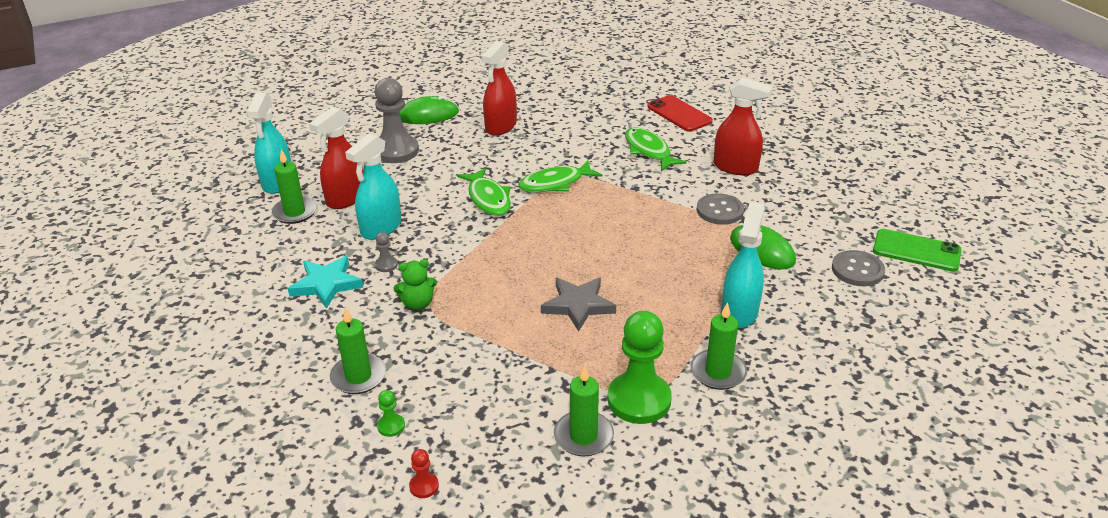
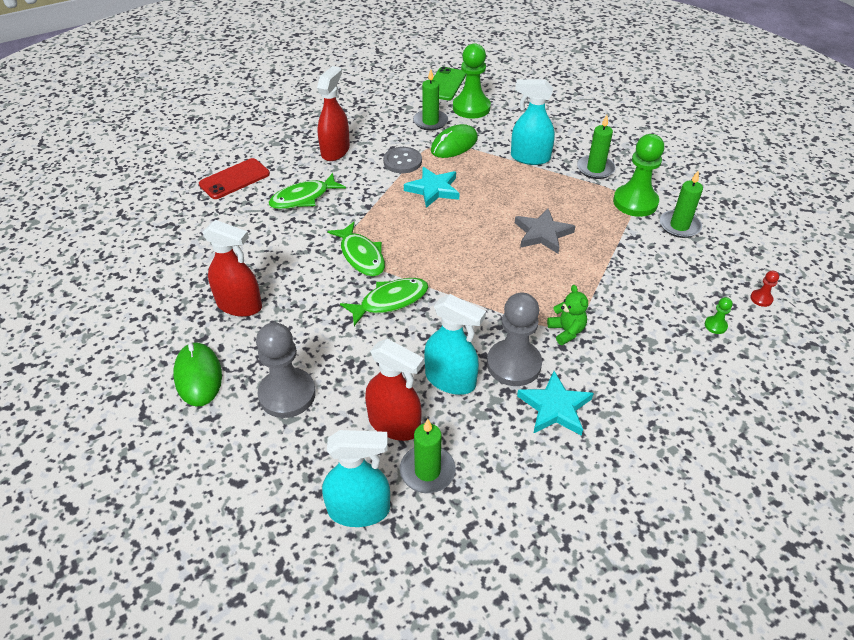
camera: 95 degrees left, 10 degrees up
(358, 377) = (671, 356): green candle -> green candle (430, 122)
(386, 265) = (514, 364): grey pawn -> grey pawn, size x2.38
(665, 230) = (433, 189): none -> turquoise star
(857, 270) = (471, 108): grey button -> green pawn

